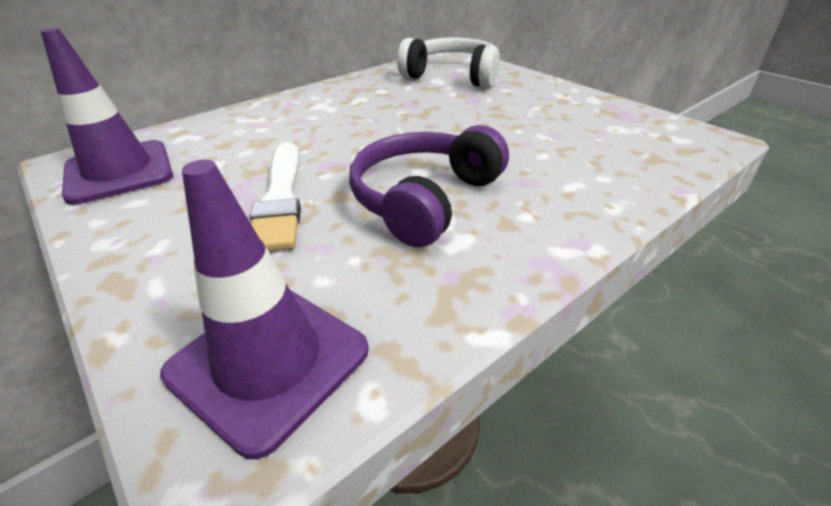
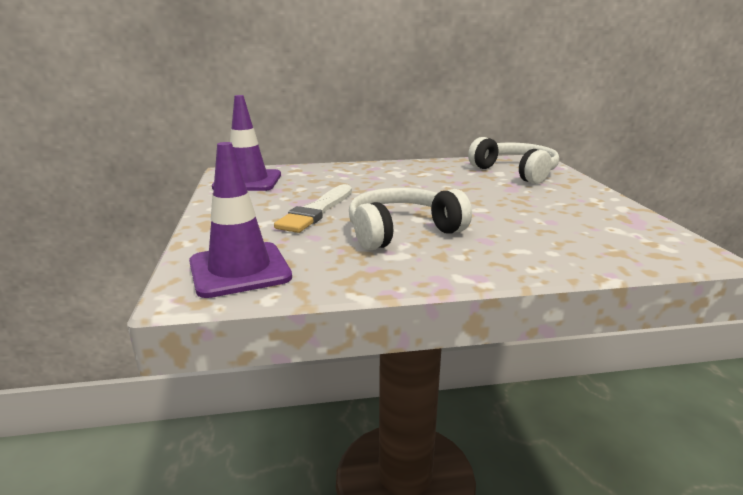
camera: 30 degrees right, 15 degrees down
(424, 199) = (402, 231): purple headphones -> white headphones

